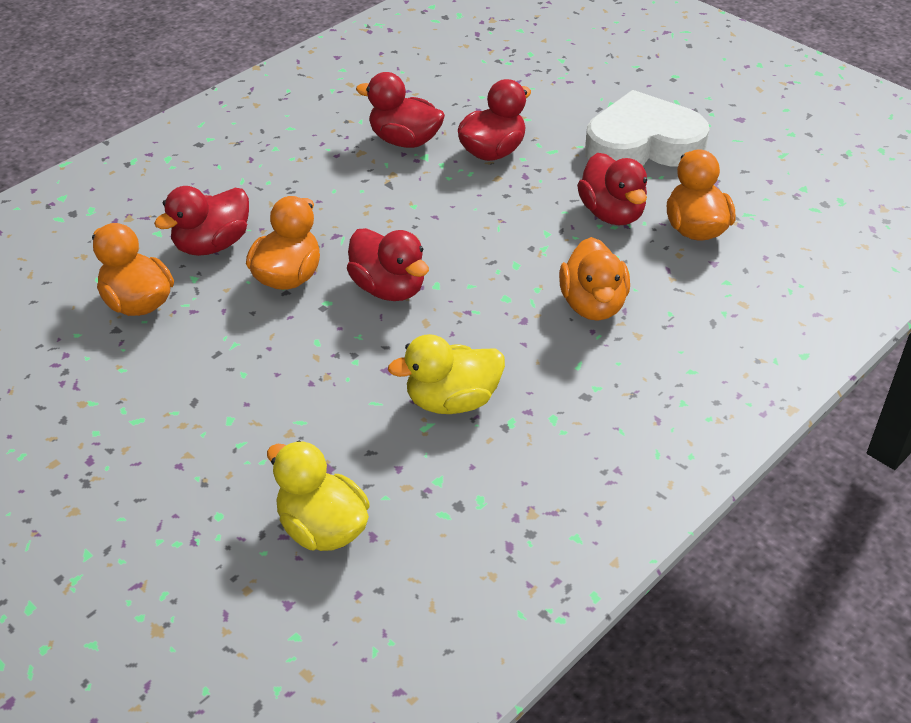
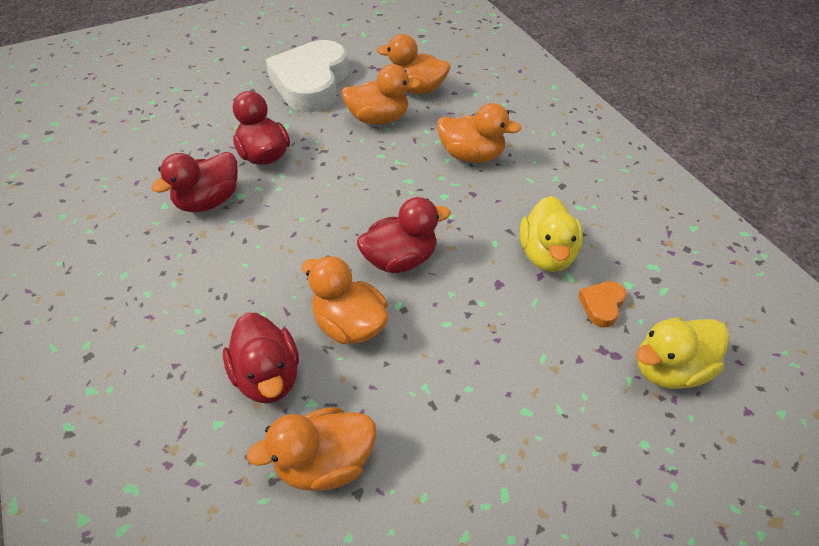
camera: 70 degrees left, 5 degrees up
(393, 459) = (602, 305): none -> orange heart
(612, 213) = (378, 119): red duck -> orange duck

